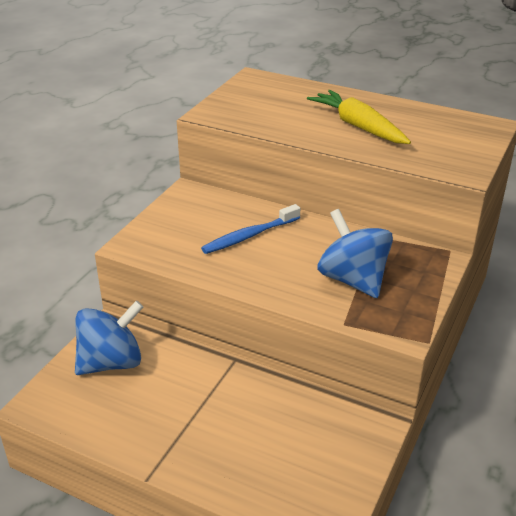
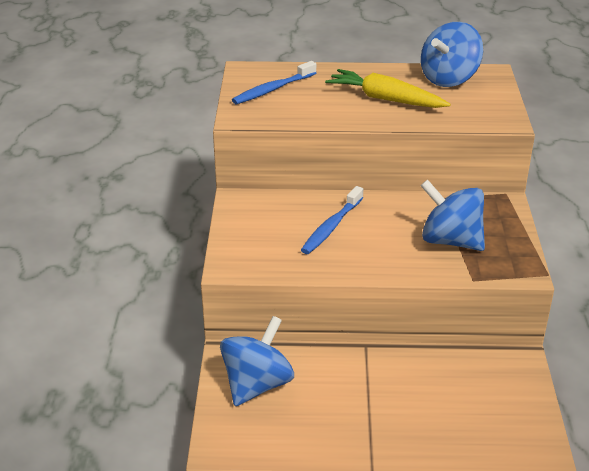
camera: 25 degrees left, 0 degrees up
(261, 97) = (273, 89): none -> blue toothbrush
(440, 122) = (449, 79): none -> blue spinning top

